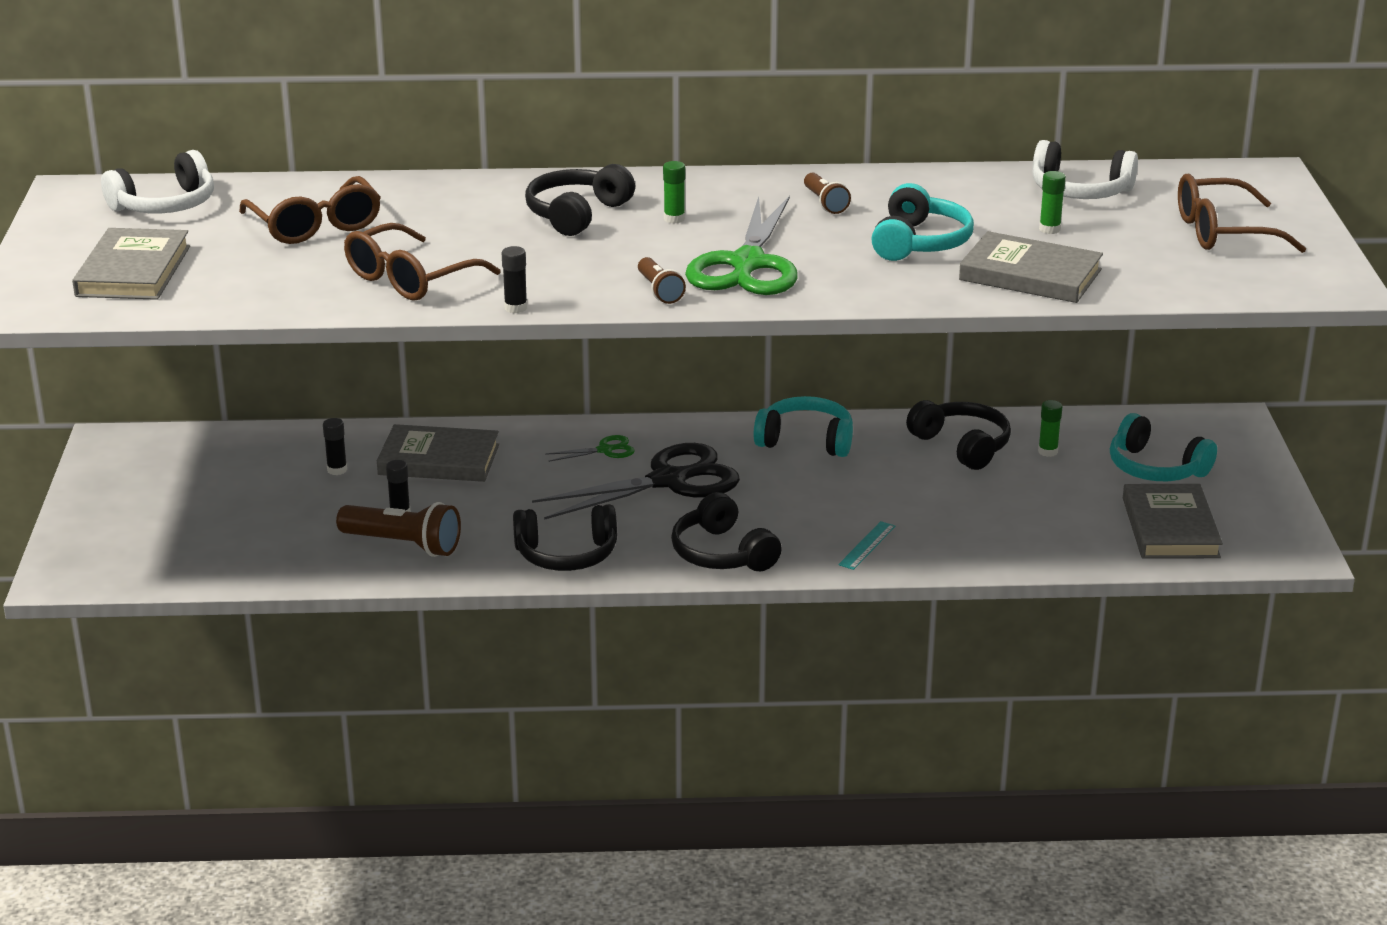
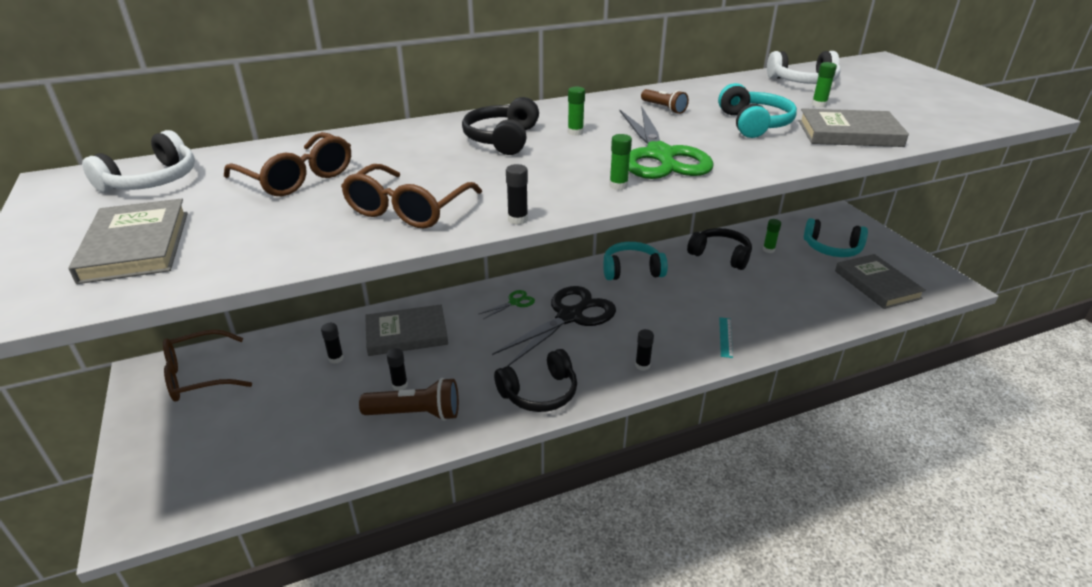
camera: 20 degrees left, 5 degrees up
(659, 291) = (618, 185): brown flashlight -> green glue stick
(722, 553) = (642, 365): black headphones -> black glue stick
(1223, 232) = (915, 92): brown glasses -> brown glasses (199, 376)

